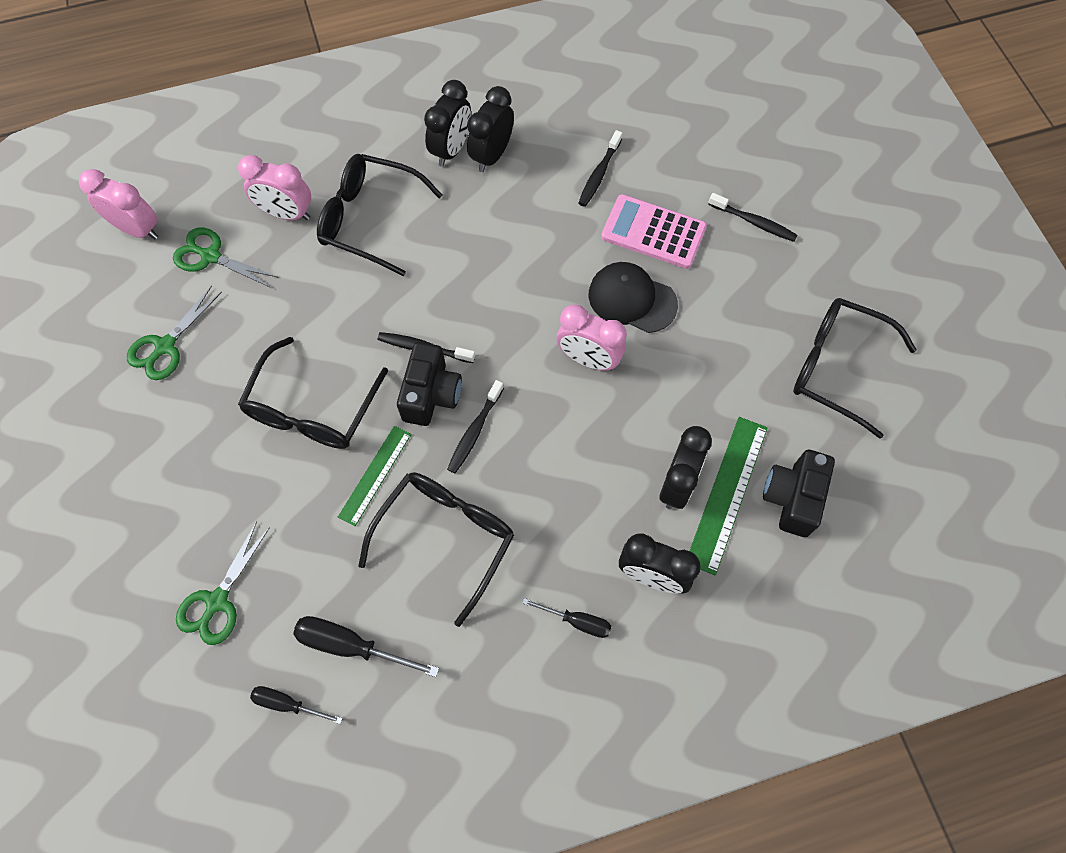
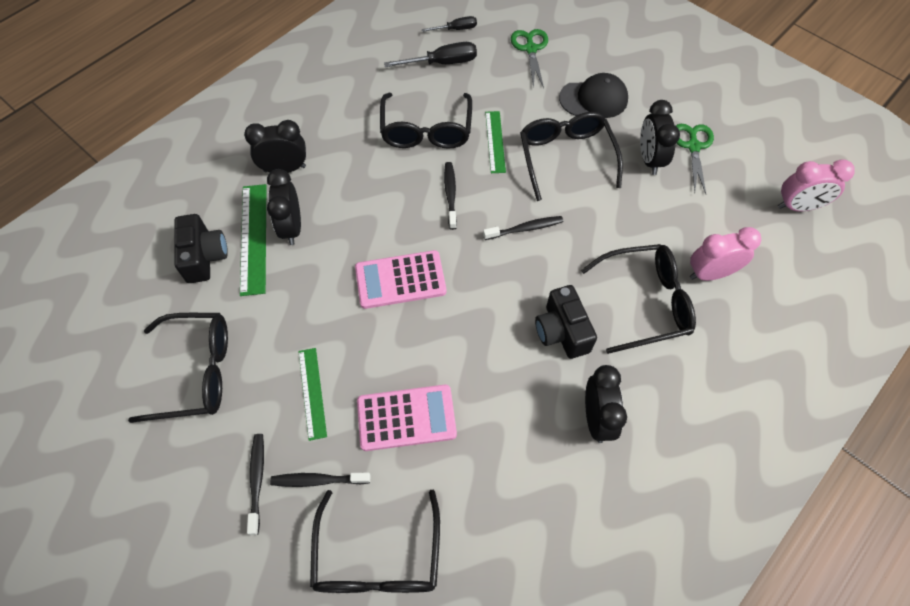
camera: 150 degrees right, 5 degrees down
(211, 256) = (729, 214): green scissors -> none
(431, 394) = (496, 202): black camera -> black camera (562, 331)
(451, 150) = (635, 404): black clock -> black clock (649, 159)
(577, 621) = (320, 127): black screwdriver -> none
(588, 359) = (400, 280): pink clock -> pink calculator
(599, 174) = (489, 453): black toothbrush -> black toothbrush (257, 480)
(632, 299) = (393, 345): black cap -> black cap (593, 99)
(729, 149) = (378, 558): none -> black glasses
(729, 294) = (312, 393): none -> green ruler

